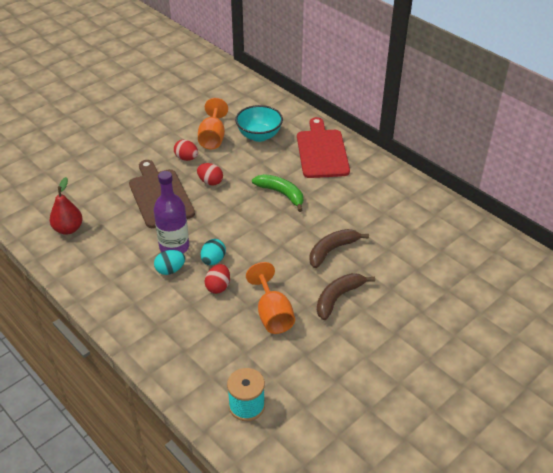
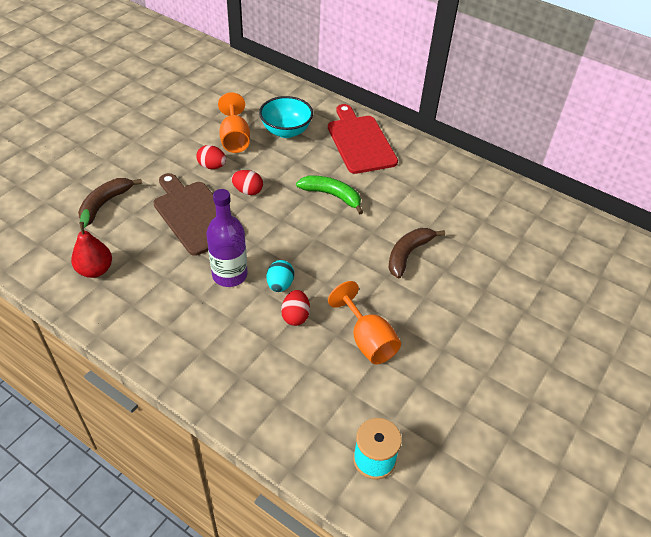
camera: 15 degrees left, 5 degrees up
(170, 270) = (233, 304): turquoise egg -> none
(338, 298) = (433, 309): brown banana -> brown banana (105, 204)

